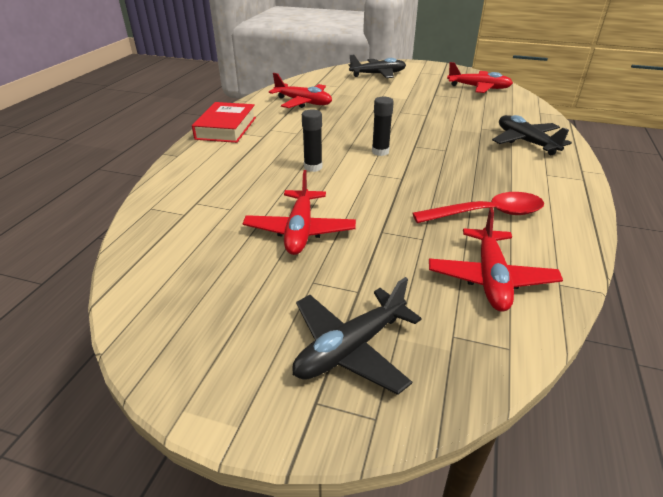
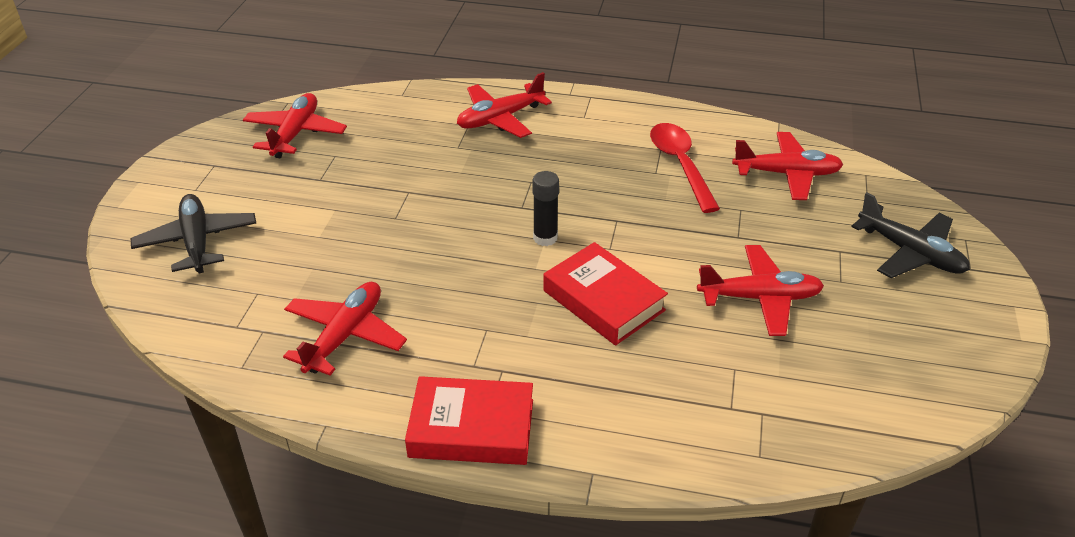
camera: 95 degrees left, 5 degrees up
(313, 167) = (603, 300): black glue stick -> red book
(525, 142) = (500, 118): black plane -> red plane

